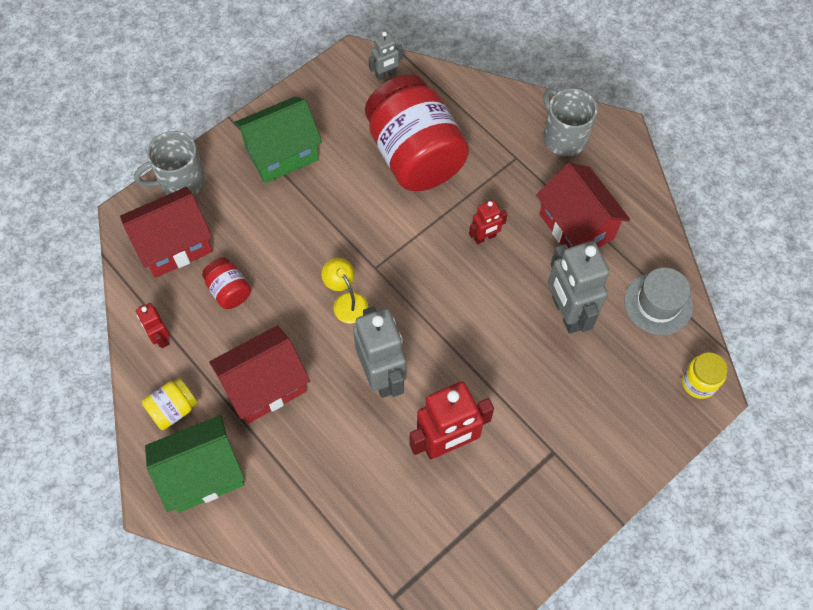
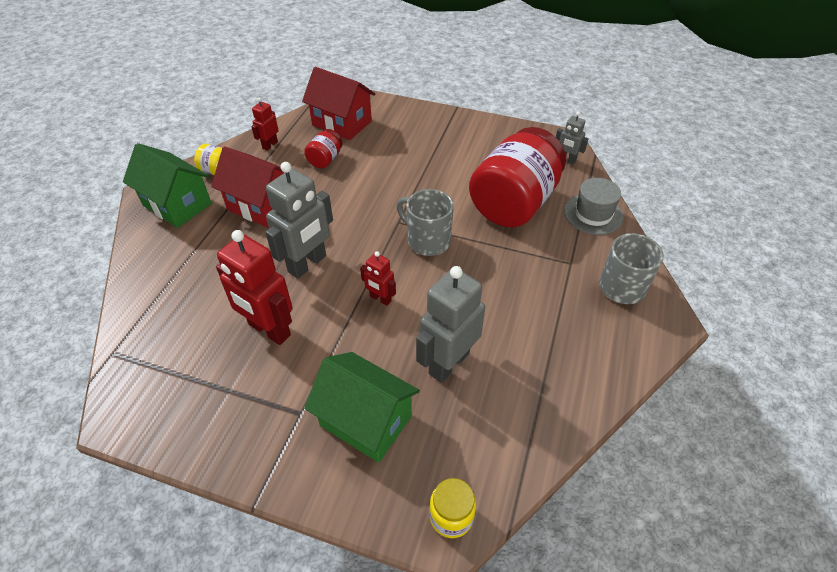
camera: 60 degrees right, 15 degrees down
(180, 181) = (391, 107): grey mug -> grey mug (427, 240)
(282, 153) = (451, 139): green house -> green house (366, 421)
(346, 301) = (358, 218): yellow lamp -> none
(485, 237) = (477, 274): red robot -> red robot (380, 299)
(576, 226) = (541, 333): red house -> none
(658, 303) = (514, 436): grey hat -> grey hat (593, 214)

